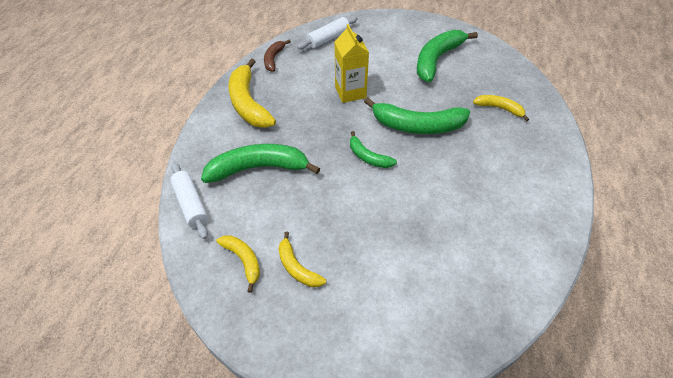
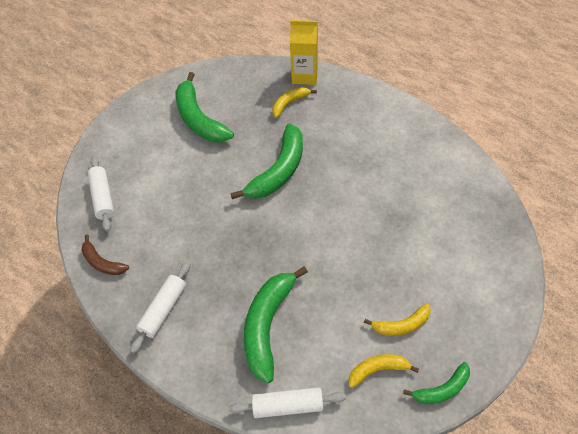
camera: 65 degrees left, 5 degrees up
(248, 103) = (163, 309): yellow banana -> white rolling pin
(350, 92) = (203, 207): yellow carton -> yellow carton (304, 75)
(368, 157) = (298, 224): green banana -> green banana (442, 389)

